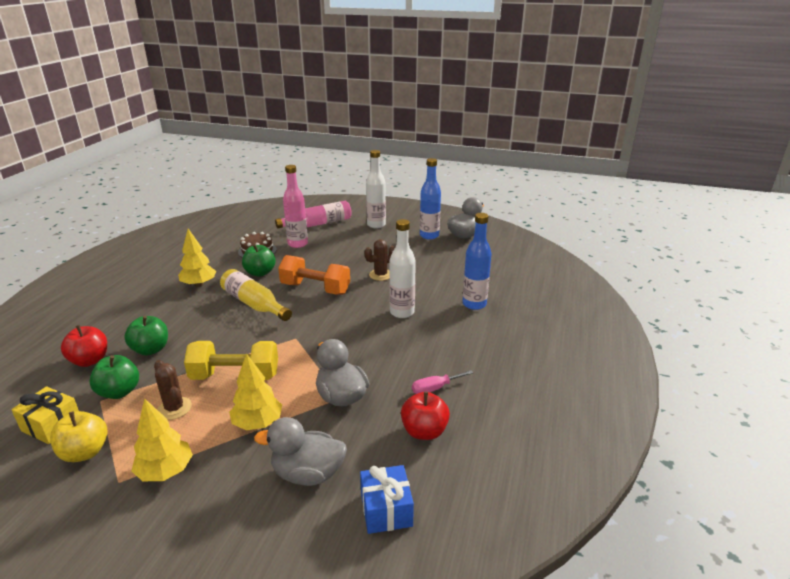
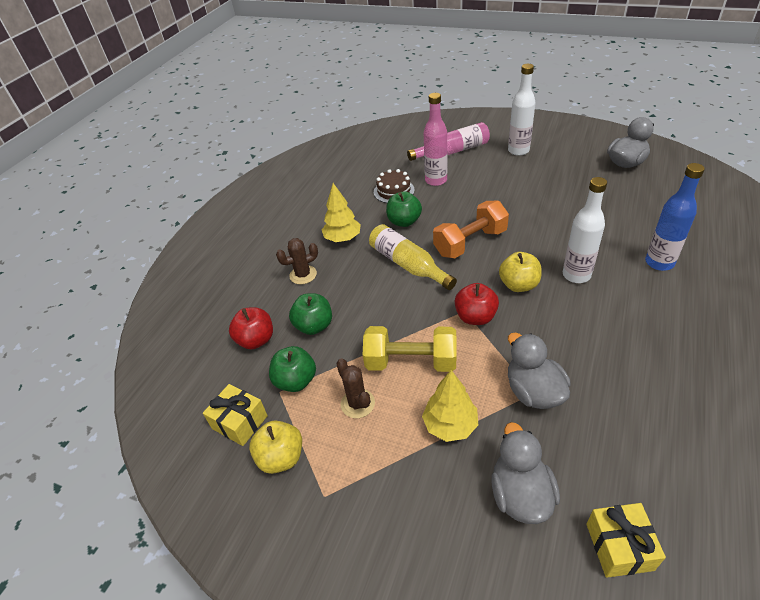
camera: 10 degrees right, 15 degrees up
(166, 471) = (369, 485): yellow tree -> none
(307, 474) = (520, 494): grey duck -> grey duck turned 75 degrees clockwise
(315, 289) = (470, 243): orange dumbbell -> orange dumbbell turned 60 degrees counterclockwise
(350, 319) = (518, 285): none -> yellow apple
(380, 275) = (539, 222): brown cactus -> brown cactus (303, 275)
(386, 510) = (619, 546): blue gift -> yellow gift
(424, 431) = (639, 442): red apple -> red apple (475, 317)
(429, 236) = (584, 164): blue bottle -> none
(435, 388) = (639, 382): pink screwdriver -> none

